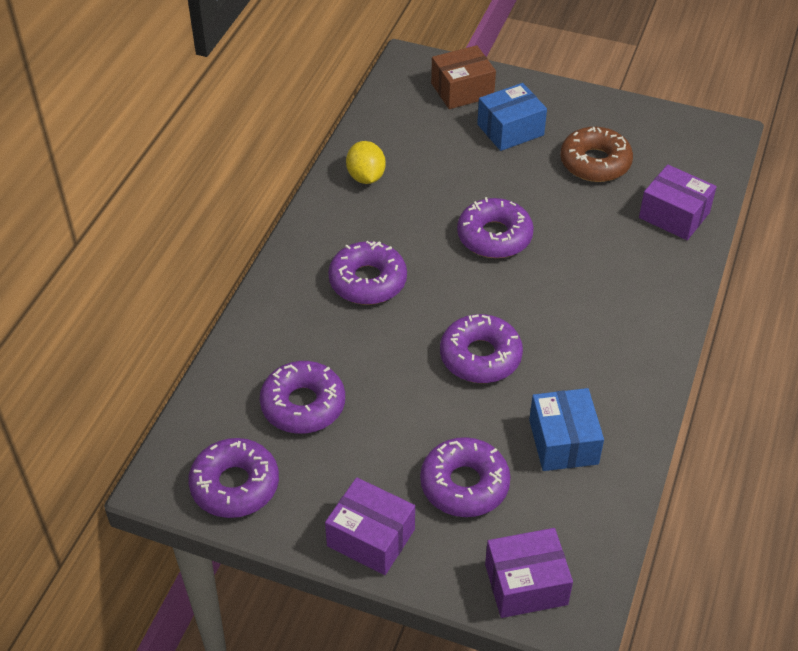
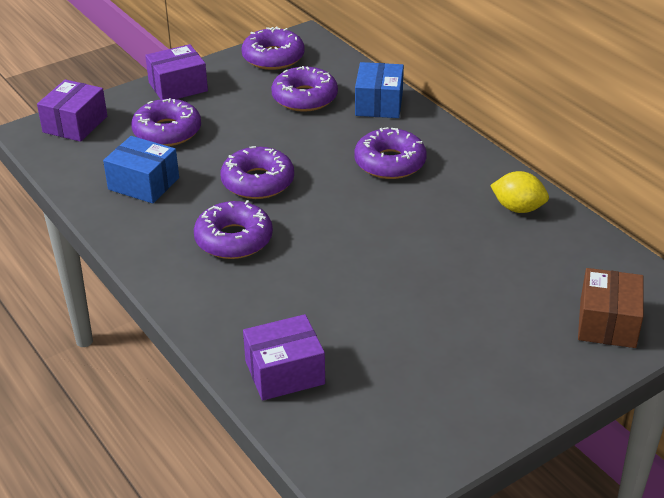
camera: 125 degrees right, 10 degrees down
(494, 236) = (373, 245): purple donut -> purple donut (234, 239)
(510, 130) = (512, 326): blue box -> blue box (379, 104)
(595, 163) = (410, 359): brown donut -> none

